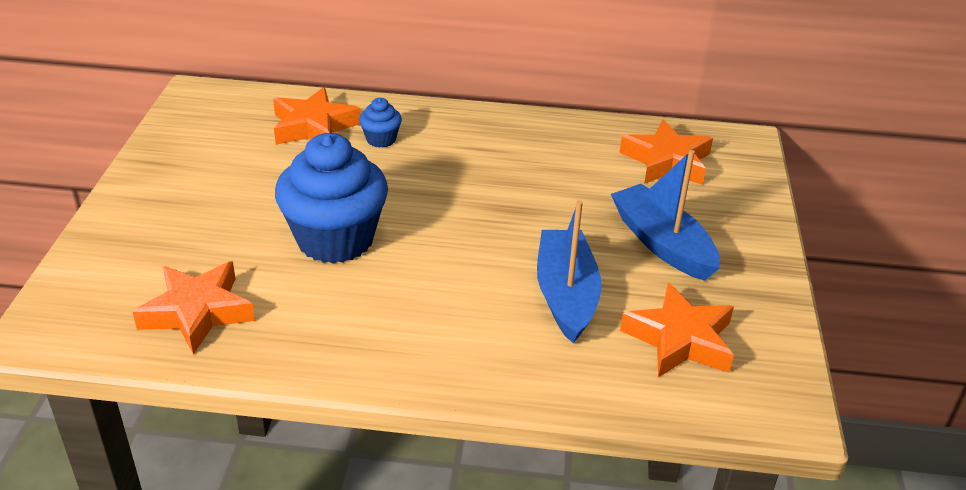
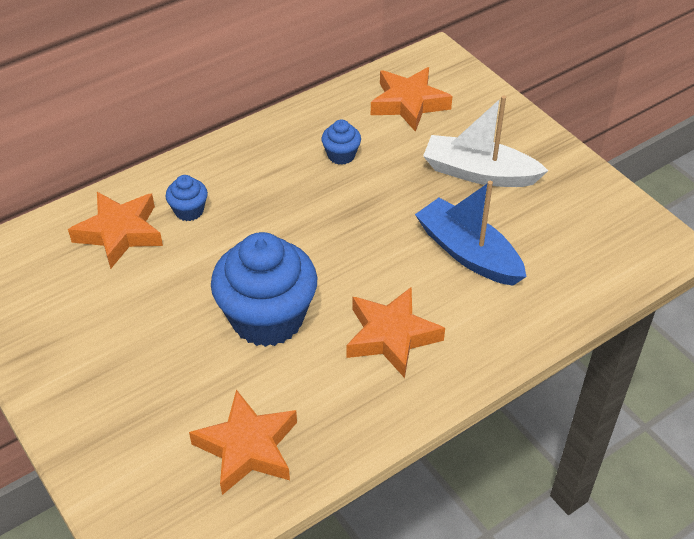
camera: 40 degrees left, 10 degrees up
(553, 166) = (341, 155): none -> blue cupcake
(662, 243) = (479, 173): blue boat -> white boat
(680, 339) = (566, 238): orange star -> orange star (391, 336)

